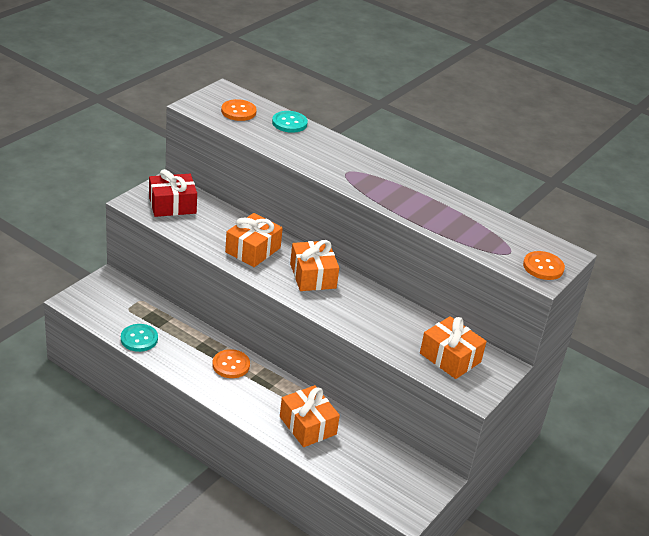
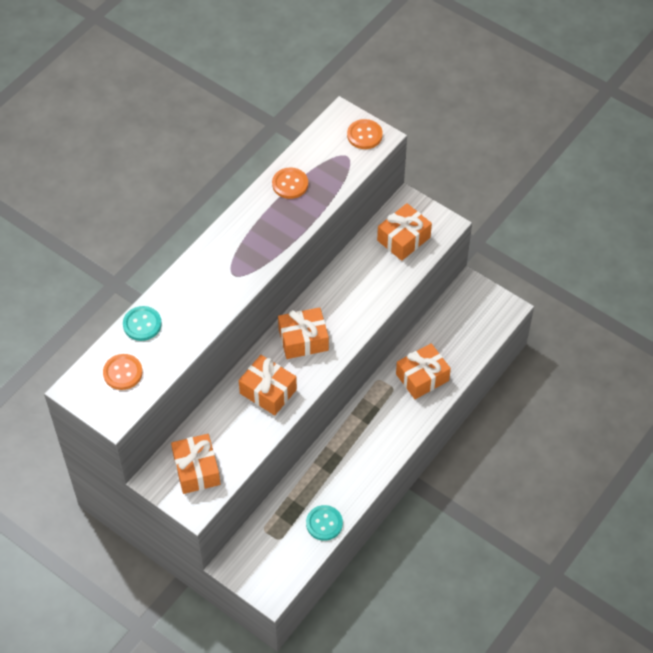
camera: 85 degrees left, 20 degrees up
(172, 205) = (196, 470): red gift -> orange gift
(231, 365) = (352, 441): orange button -> orange button (290, 184)

